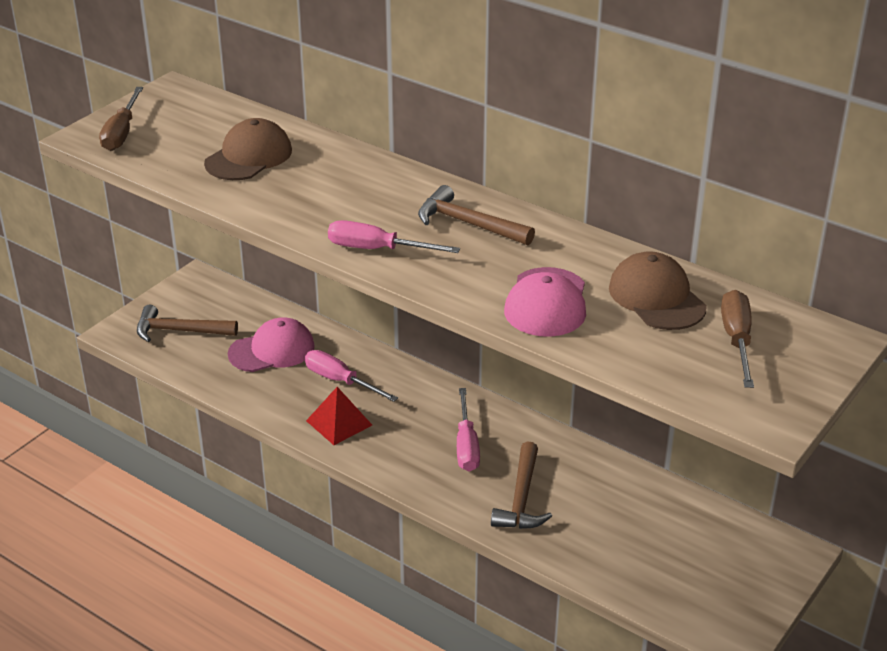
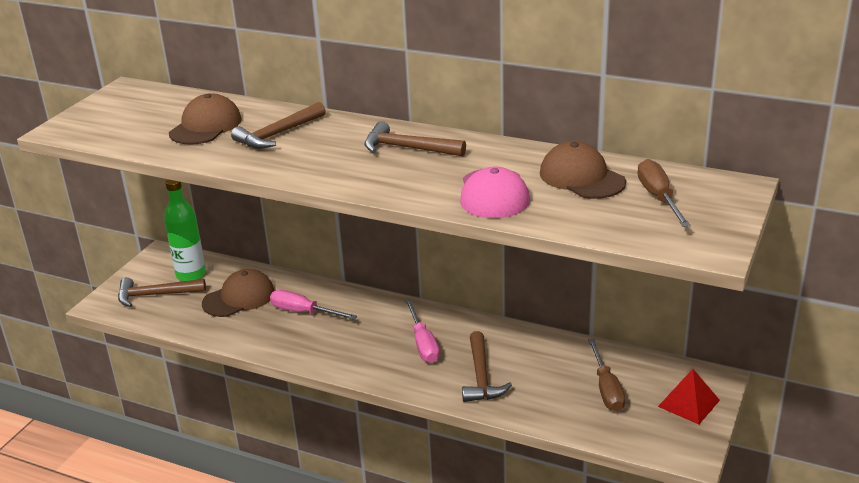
camera: 10 degrees left, 5 degrees down
(121, 133) = (89, 123): brown screwdriver -> brown screwdriver (606, 389)
(225, 311) = (191, 275): none -> green bottle
(272, 350) = (239, 298): pink cap -> brown cap
(326, 181) = (278, 134): none -> brown hammer
(339, 423) = (311, 344): red pyramid -> red pyramid (689, 403)
(377, 249) = (337, 176): pink screwdriver -> none

